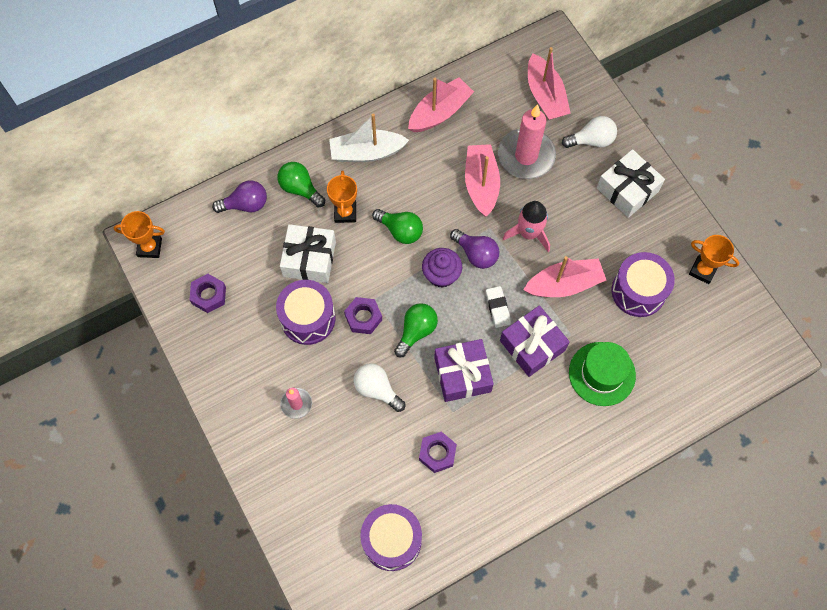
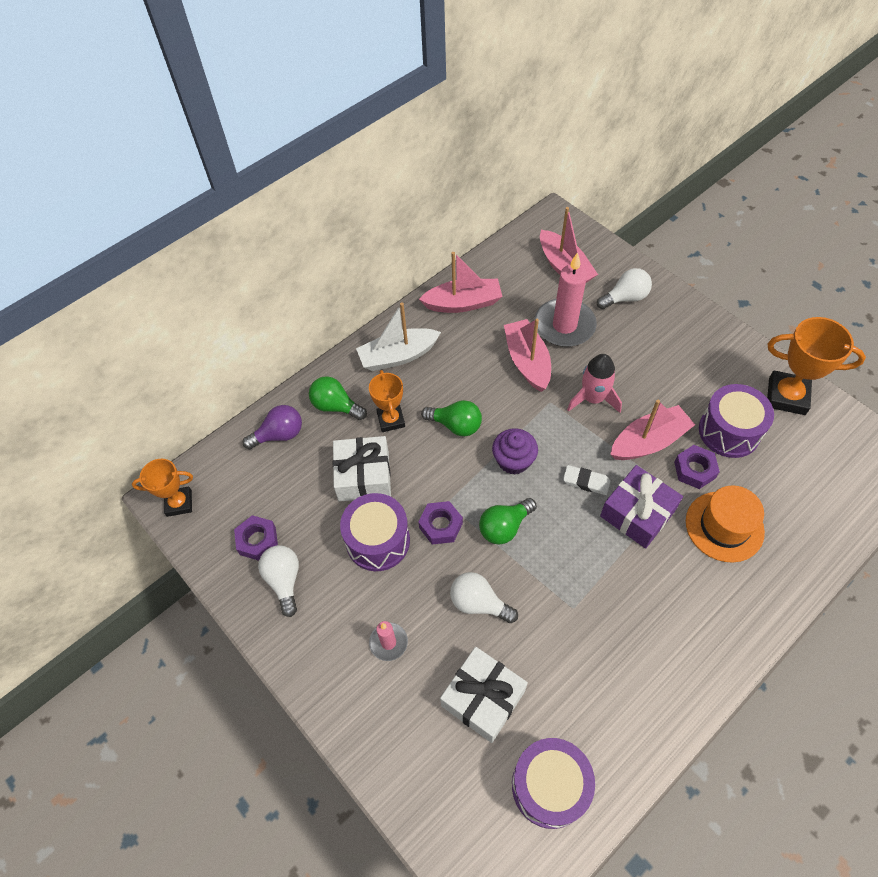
camera: 10 degrees left, 10 degrees down
(224, 334) = (284, 580): none -> white light bulb
(416, 331) = (504, 527): green light bulb -> green light bulb turned 150 degrees counterclockwise
(437, 453) = (571, 662): purple nut -> purple nut (694, 470)
(440, 112) = (463, 303): pink boat -> pink boat turned 45 degrees clockwise
(462, 374) = (571, 563): purple gift -> none
(476, 254) = (544, 431): purple light bulb -> none
(497, 308) = (586, 482): white eraser -> white eraser turned 45 degrees counterclockwise
(602, 374) = (724, 526): green hat -> orange hat
(627, 189) = (678, 335): white gift -> white gift (483, 698)
(703, 270) = (786, 396): orange trophy -> orange trophy, size x1.57

